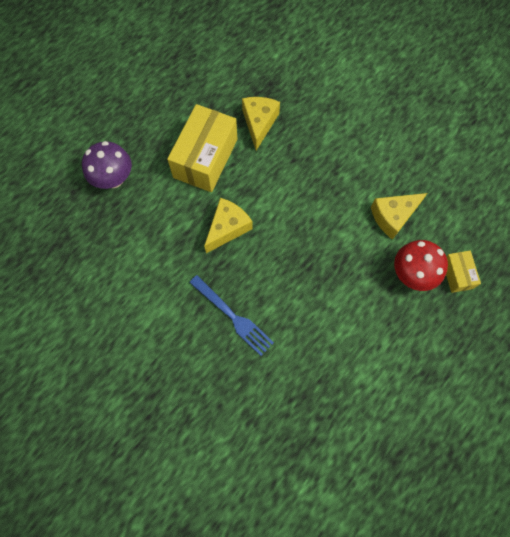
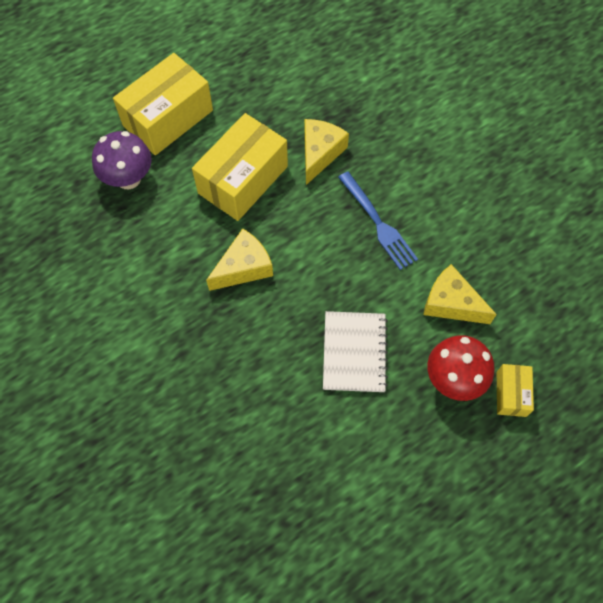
camera: 15 degrees right, 5 degrees down
(130, 122) = (168, 118): none -> yellow box
(233, 317) = (218, 374): blue fork -> blue fork (378, 223)
(332, 273) = (354, 352): none -> white notebook
(393, 217) = (451, 303): yellow cheese -> yellow cheese turned 45 degrees clockwise

